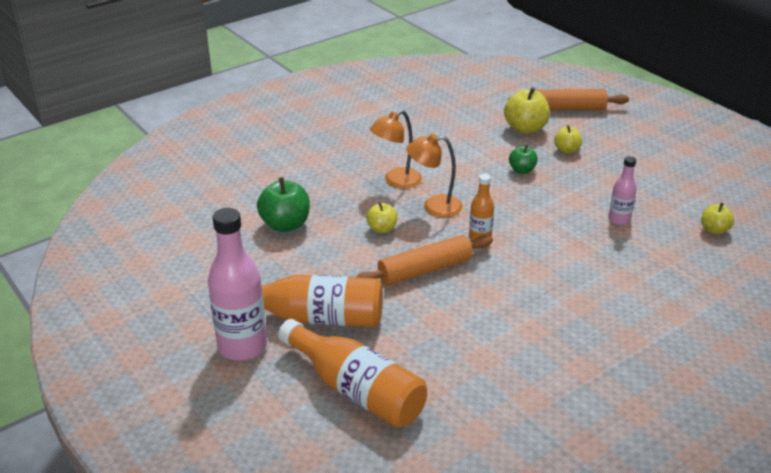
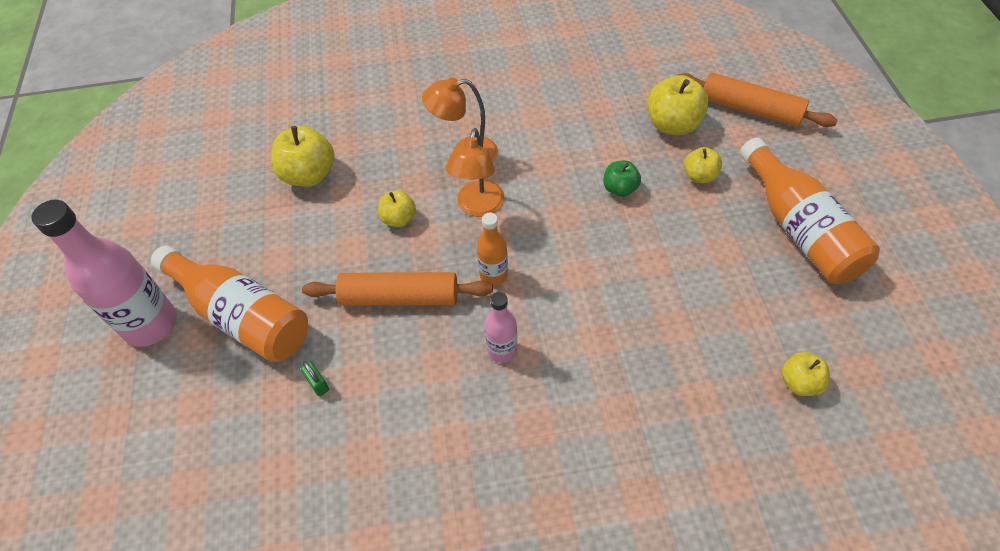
camera: 30 degrees right, 20 degrees up
(285, 225) = (309, 175): green apple -> yellow apple
(356, 389) = (207, 436): orange bottle -> orange bottle (799, 228)
(411, 333) = (318, 384): none -> green padlock
(434, 206) = (478, 207): orange lamp -> orange lamp turned 105 degrees counterclockwise
(619, 220) = (682, 313): pink bottle -> pink bottle (502, 350)

